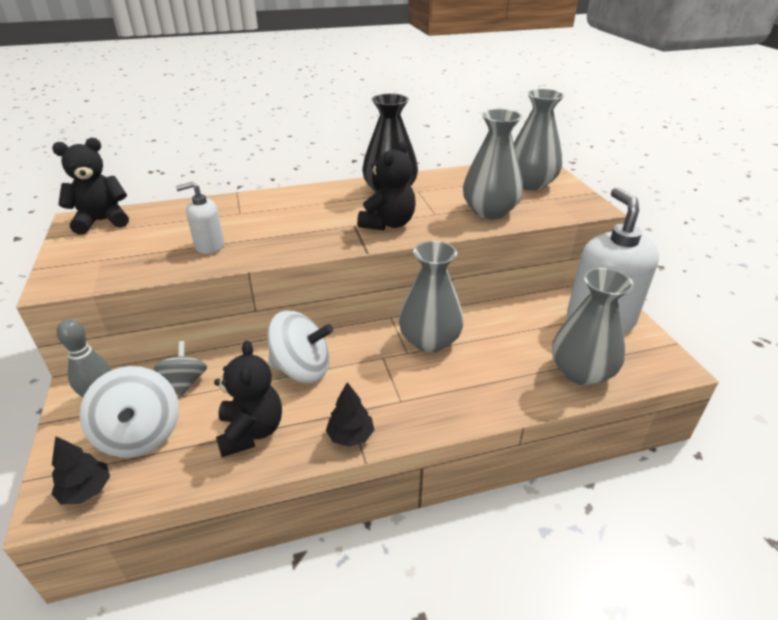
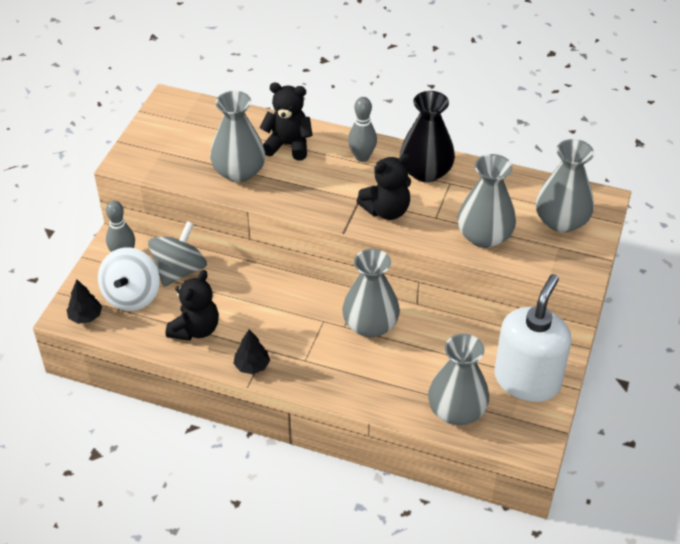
camera: 35 degrees right, 10 degrees up
(102, 221) = (183, 109): black teddy bear -> black teddy bear (288, 145)
(185, 382) = (179, 270): grey spinning top -> grey spinning top, size x1.60
(209, 246) = (239, 172): white soap dispenser -> grey vase
(302, 369) = (260, 300): white spinning top -> none
(323, 199) = (362, 157): none -> grey bowling pin

